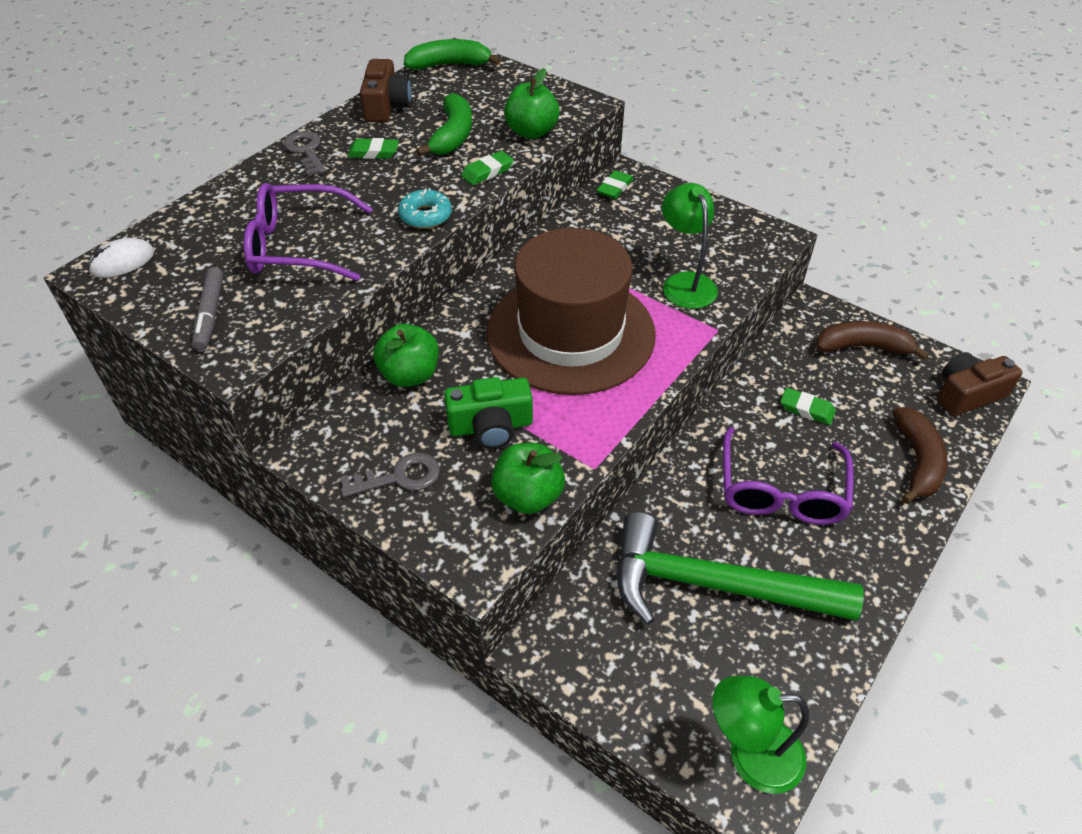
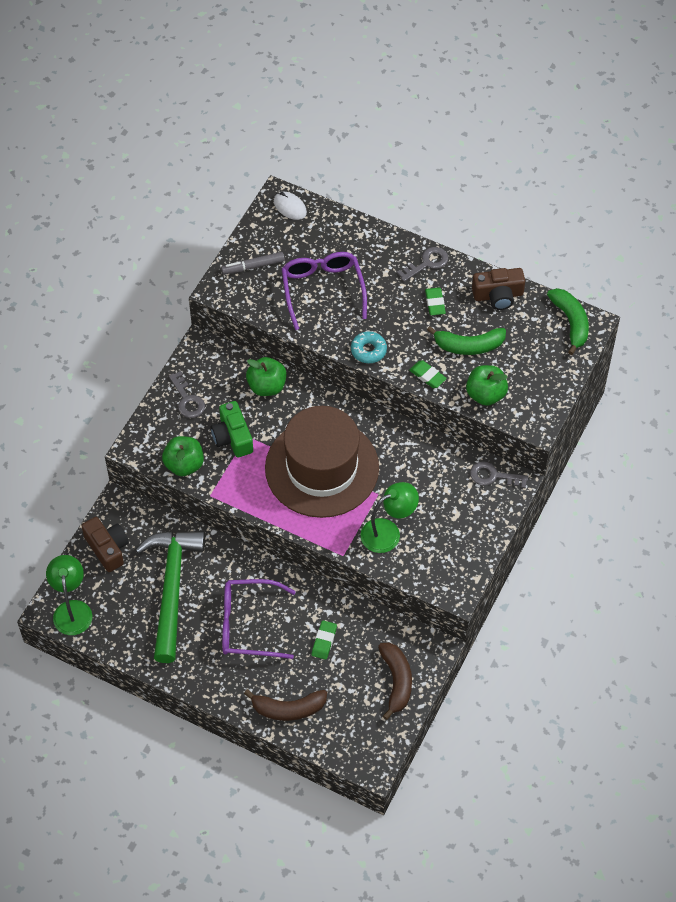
camera: 80 degrees right, 10 degrees up
(614, 188) = (493, 476): green eraser -> grey key
(967, 394) = (359, 749): brown camera -> brown camera (107, 548)

